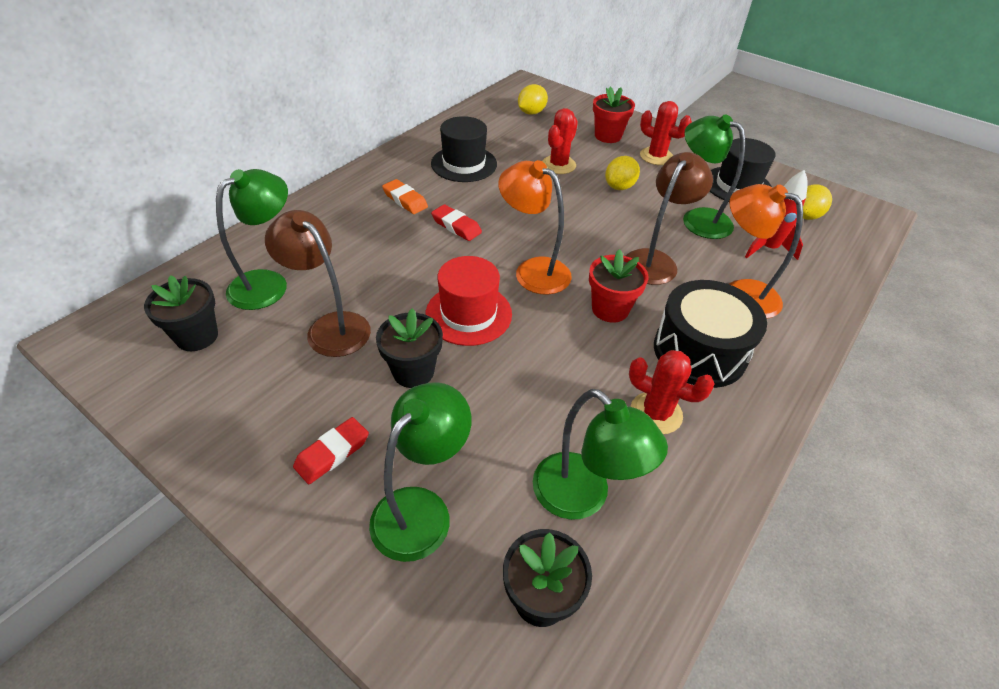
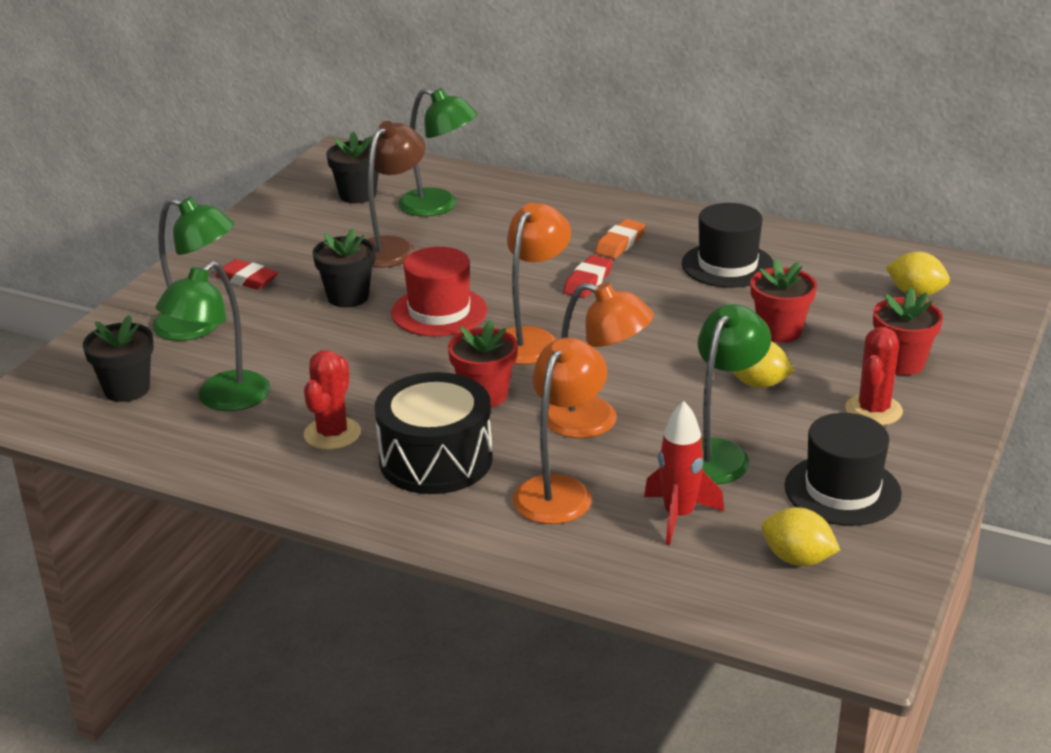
camera: 80 degrees right, 15 degrees down
(558, 165) = (779, 331): red cactus -> red flower pot
(655, 260) = (596, 421): brown lamp -> orange lamp

